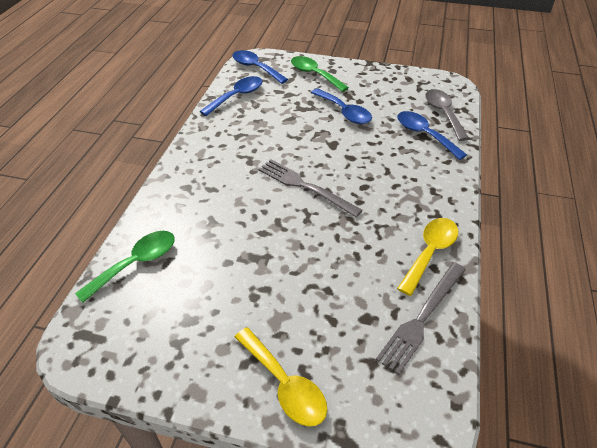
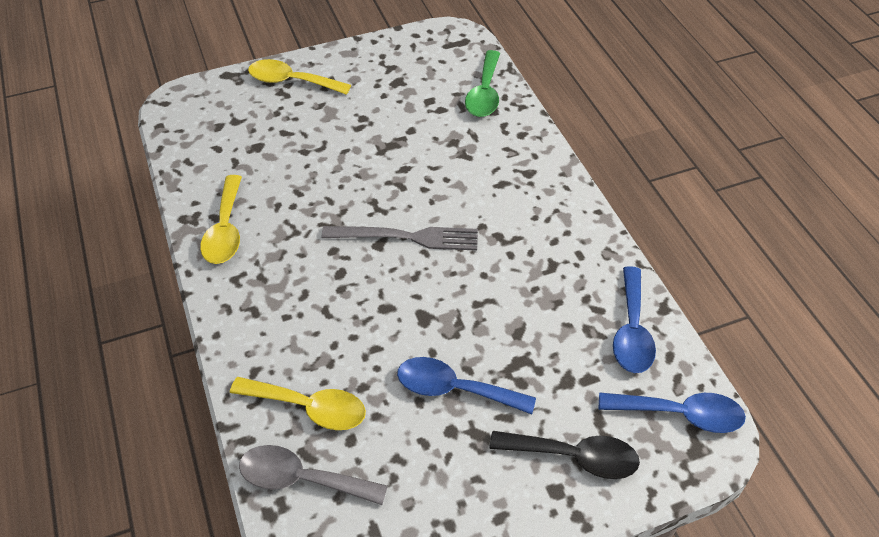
camera: 145 degrees right, 5 degrees up
(314, 74) = (574, 457): green spoon -> black spoon
(422, 317) = (208, 168): grey fork -> none
(424, 135) = (309, 407): blue spoon -> yellow spoon
(443, 113) = (301, 479): grey spoon -> grey spoon turned 150 degrees clockwise

